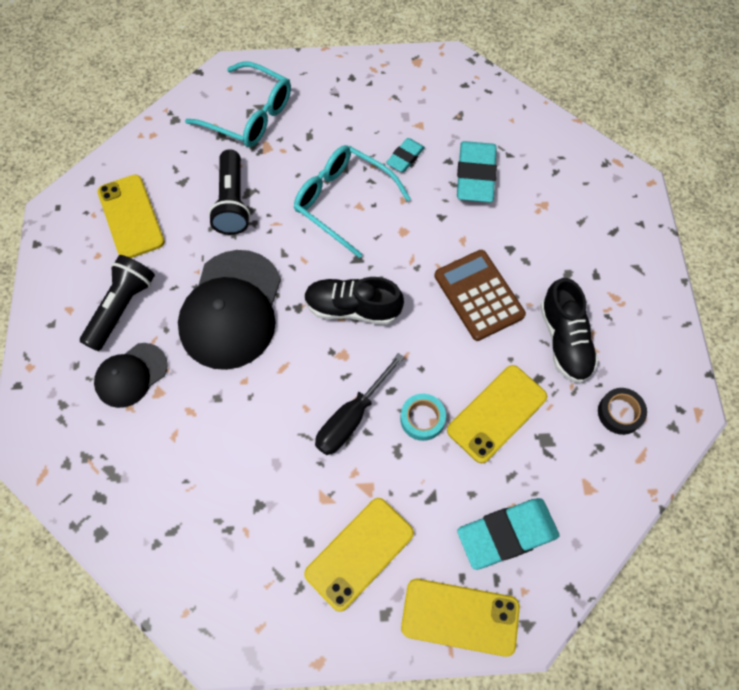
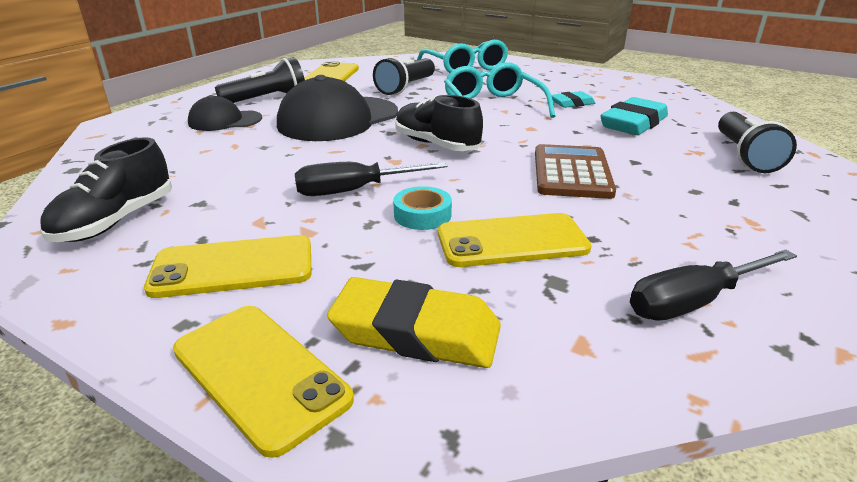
camera: 35 degrees right, 35 degrees down
(507, 534) = (416, 332): turquoise eraser -> yellow eraser
(564, 340) = (652, 226): black shoe -> black shoe (116, 221)
(576, 194) = (744, 156): none -> black flashlight
(620, 413) = (692, 302): black tape -> black screwdriver

